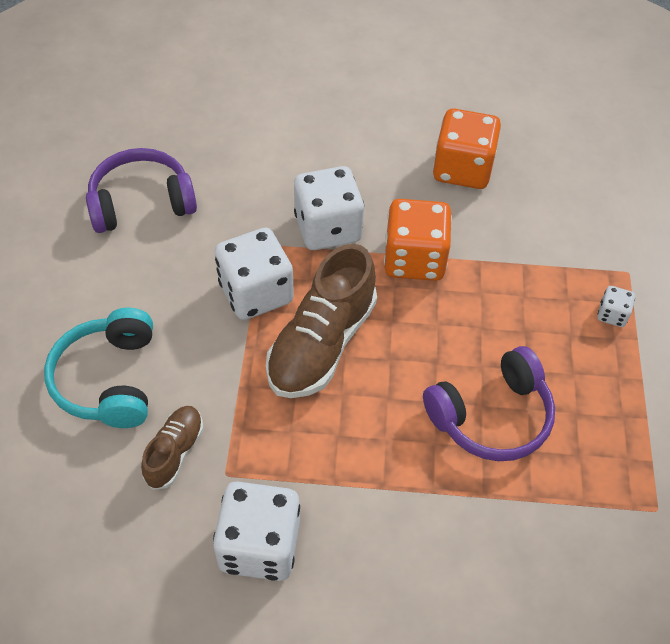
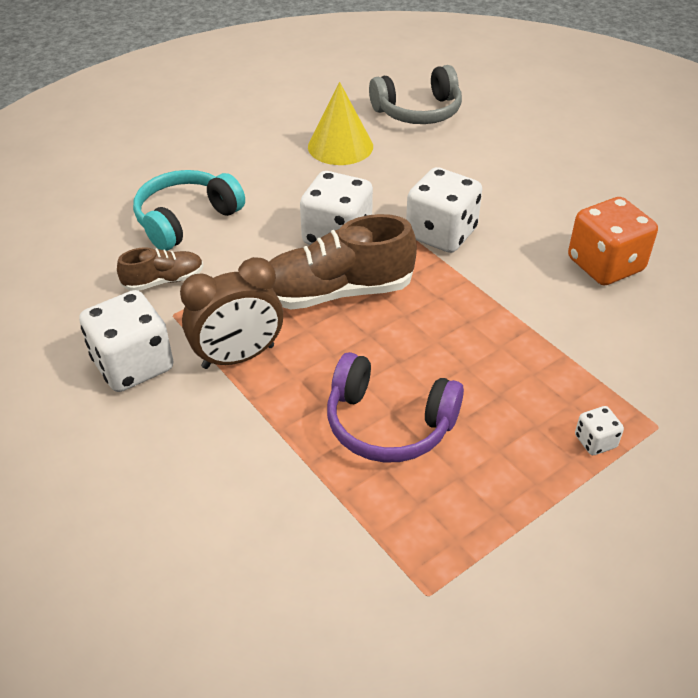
camera: 50 degrees right, 10 degrees down
(141, 202) = (340, 146): purple headphones -> yellow cone
(160, 120) = (418, 111): none -> grey headphones
(327, 462) = (238, 357): none -> brown clock
(414, 259) = (478, 292): orange dice -> none

